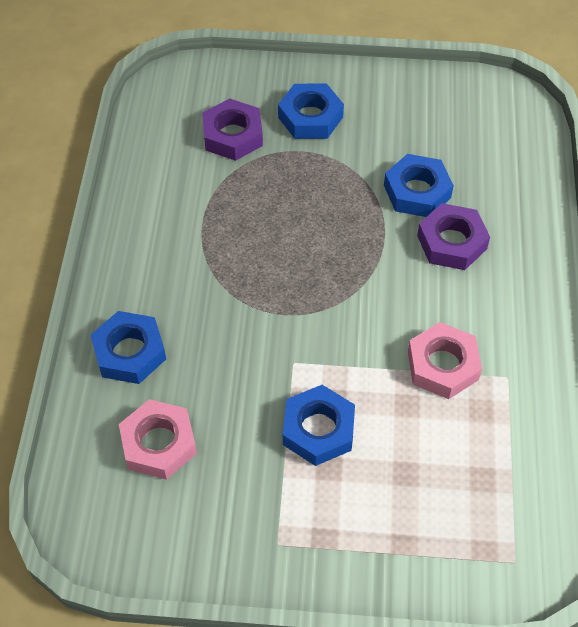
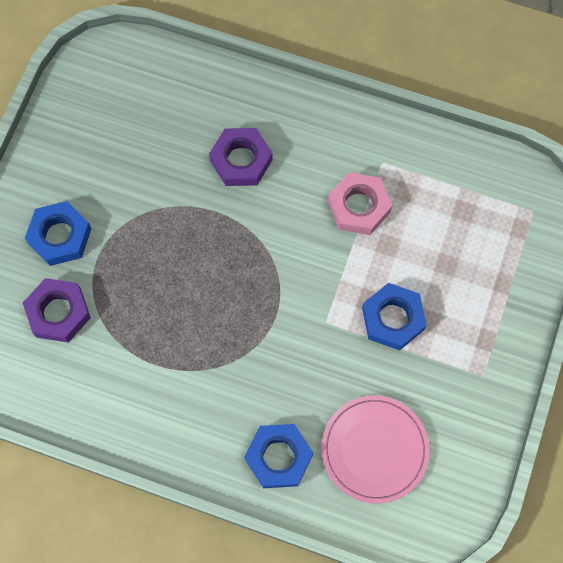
camera: 75 degrees left, 15 degrees up
(159, 443) = (374, 449): pink nut -> pink plate
(417, 191) = (178, 171): blue nut -> none

